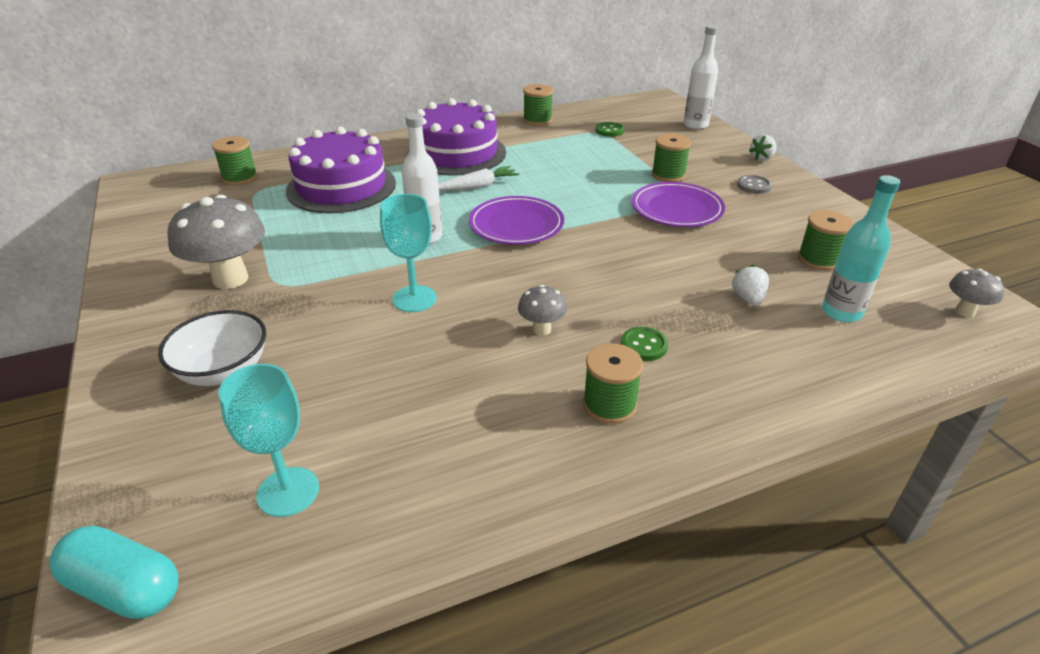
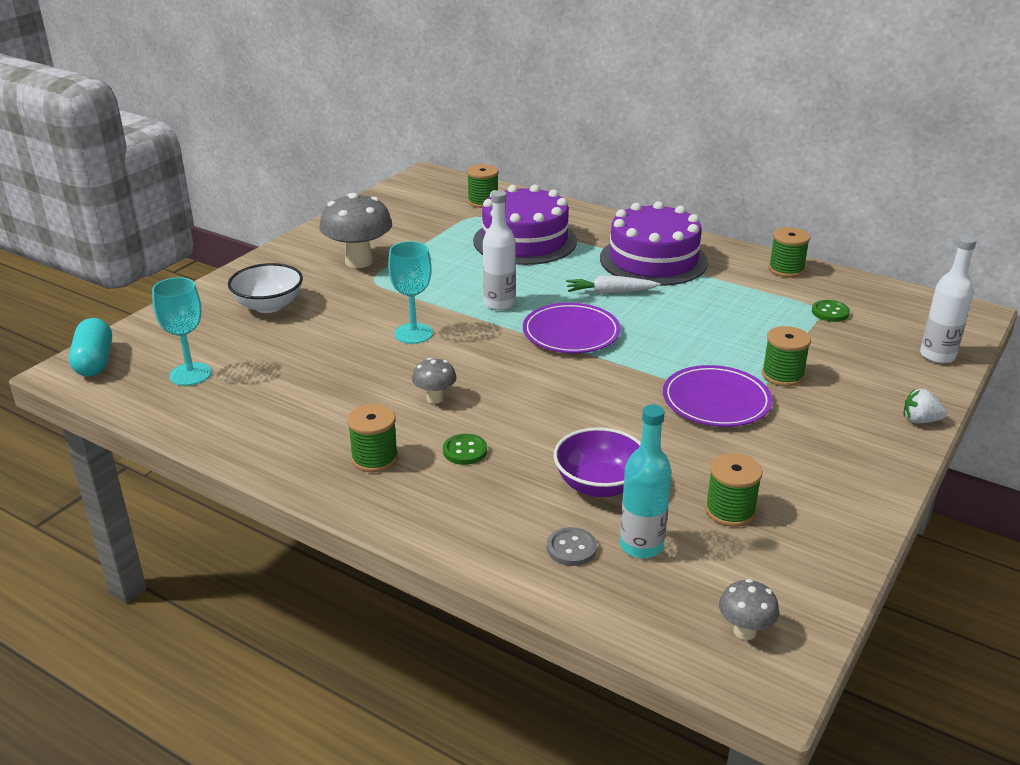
camera: 55 degrees right, 5 degrees down
(478, 186) = (610, 292): white carrot -> white carrot turned 150 degrees clockwise
(748, 298) = (599, 485): white strawberry -> purple bowl
(754, 186) = (839, 432): grey button -> grey button (571, 548)

